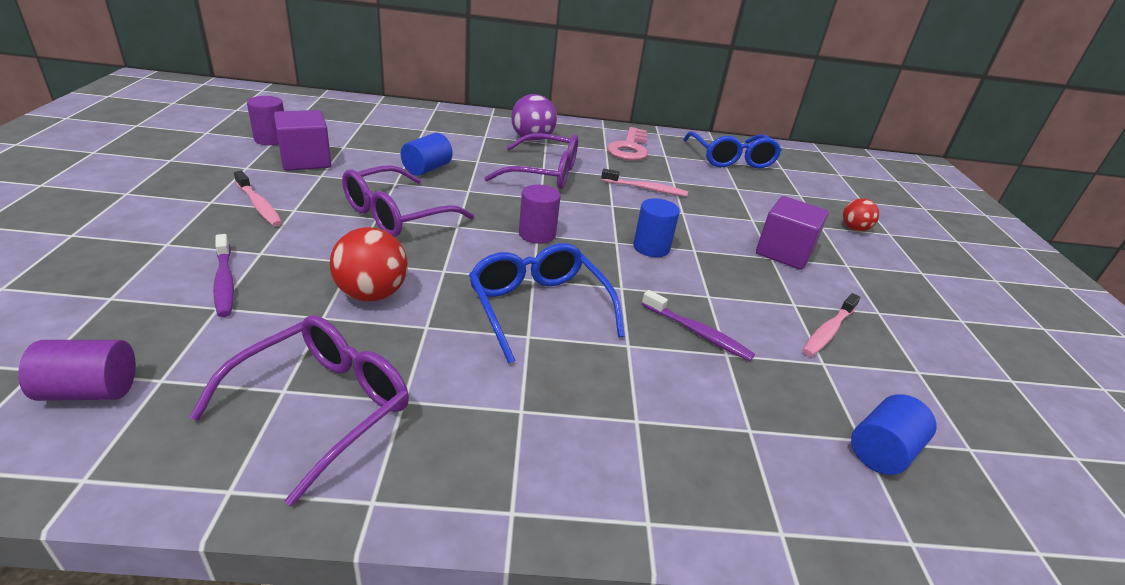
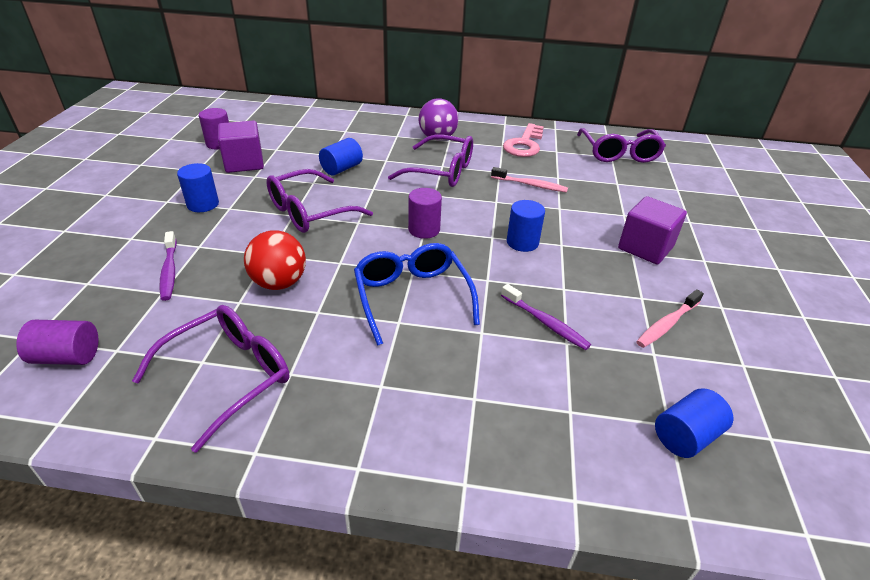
camera: 10 degrees right, 5 degrees up
(259, 205) = (203, 204): pink toothbrush -> blue cylinder
(731, 159) = (619, 153): blue glasses -> purple glasses
(854, 229) = (722, 224): red ball -> none

